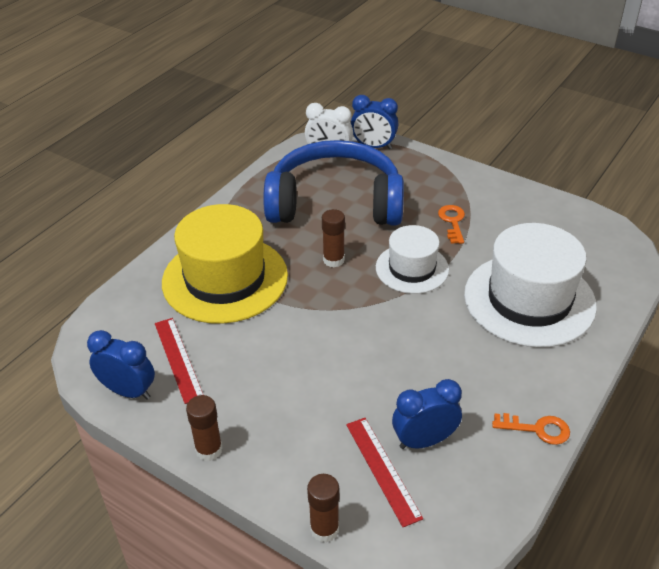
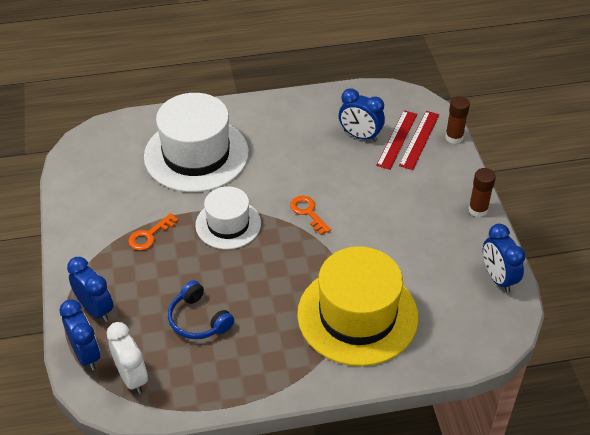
camera: 135 degrees left, 5 degrees up
(178, 359) = (448, 277): red ruler -> red ruler (419, 140)
(333, 260) = (267, 270): brown glue stick -> none
(335, 202) = (198, 320): blue headphones -> blue headphones, size x0.44
(408, 165) = (95, 309): none -> blue clock
(537, 429) = (299, 103): orange key -> orange key (308, 212)

